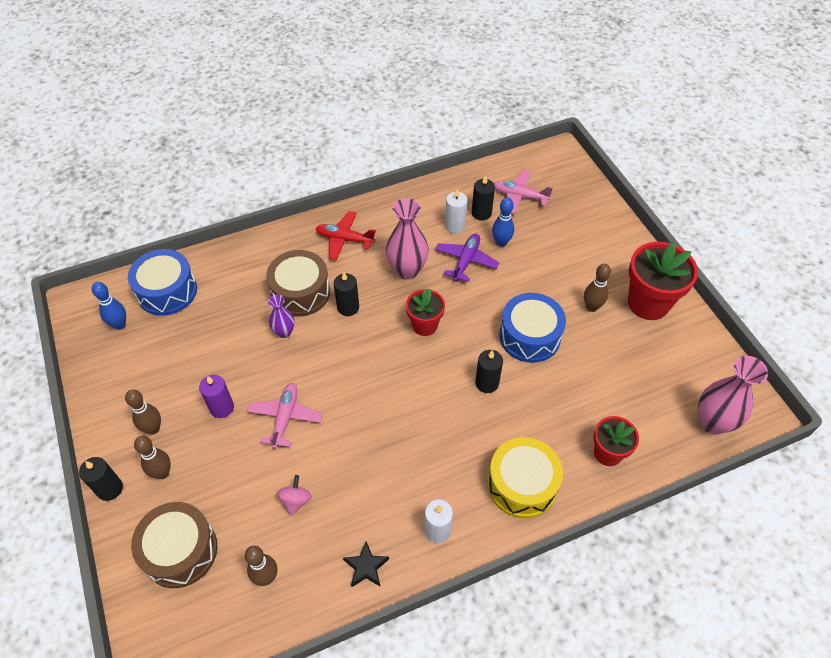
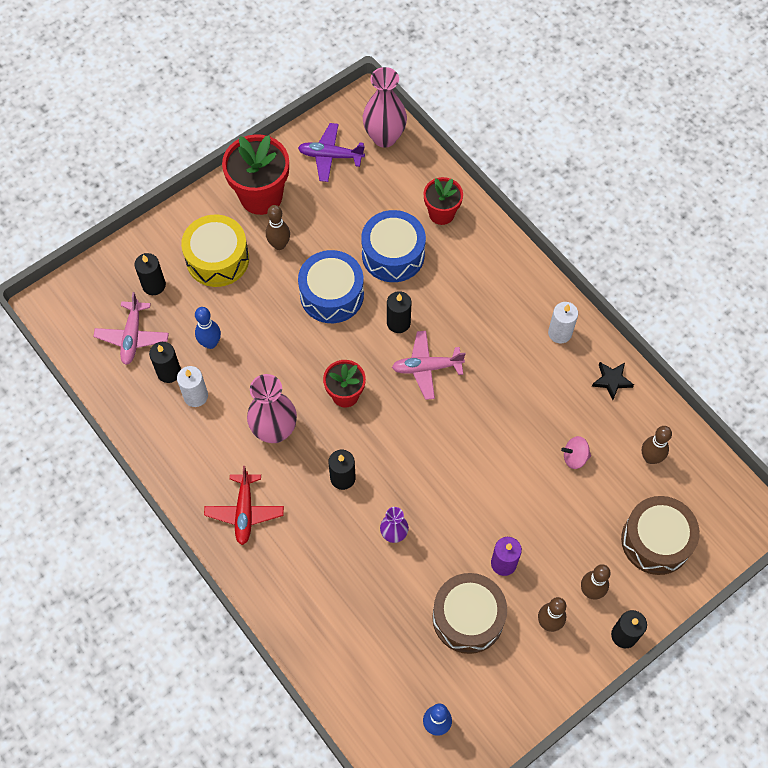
camera: 105 degrees left, 10 degrees up
(167, 291) = (374, 690): blue drum -> blue drum (393, 254)
(285, 418) = (495, 496): pink plane -> pink plane (427, 368)
(300, 292) = (335, 535): brown drum -> brown drum (468, 618)
(466, 261) = (246, 373): purple plane -> purple plane (330, 156)
(522, 484) = (495, 275): yellow drum -> yellow drum (217, 259)
(565, 215) = (154, 285): none -> black candle

